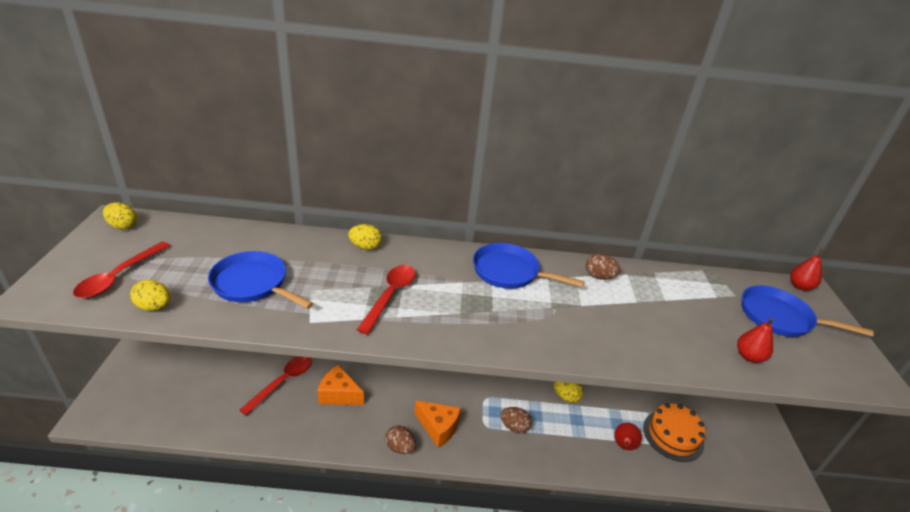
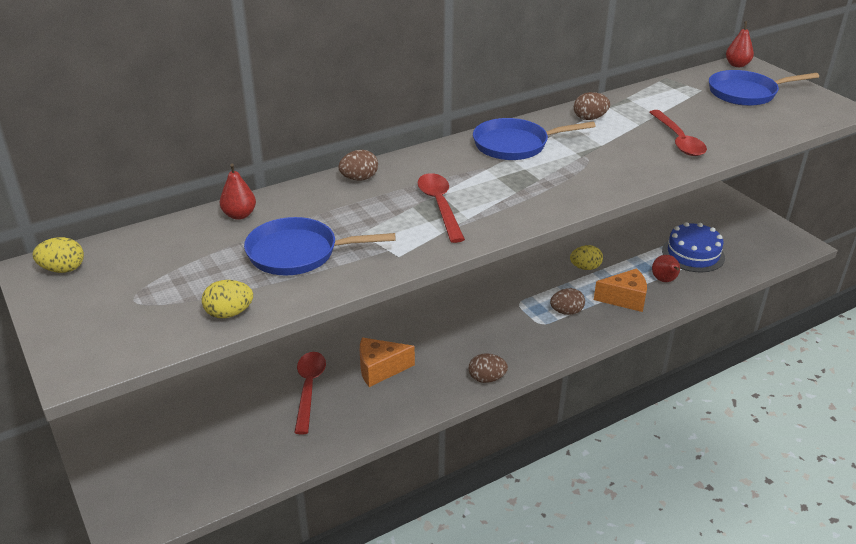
camera: 30 degrees left, 0 degrees up
(119, 276) = (144, 309): red spoon -> red spoon (678, 140)
(365, 247) = (359, 178): yellow egg -> brown egg
(438, 428) = (503, 346): orange cheese -> orange cheese (625, 299)
(673, 435) = (693, 254): orange cake -> blue cake
(749, 356) = (753, 128): red pear -> red pear (239, 215)

